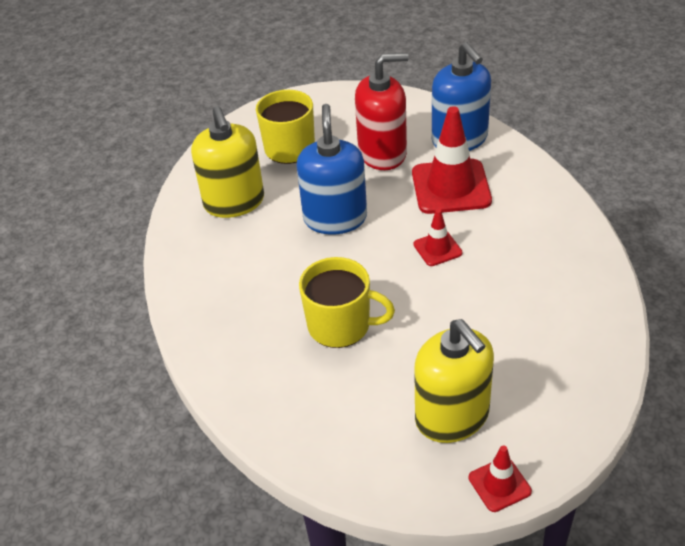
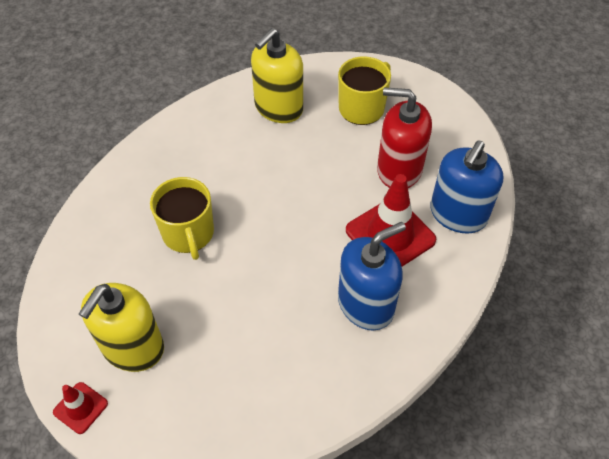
camera: 55 degrees right, 10 degrees up
(335, 218) = (300, 176): blue soap dispenser -> blue soap dispenser (366, 304)
(382, 153) = (399, 170): red soap dispenser -> red soap dispenser turned 150 degrees clockwise
(437, 249) = (308, 259): red traffic cone -> none

